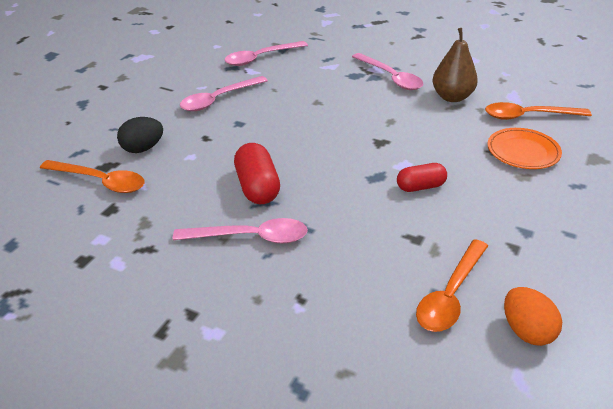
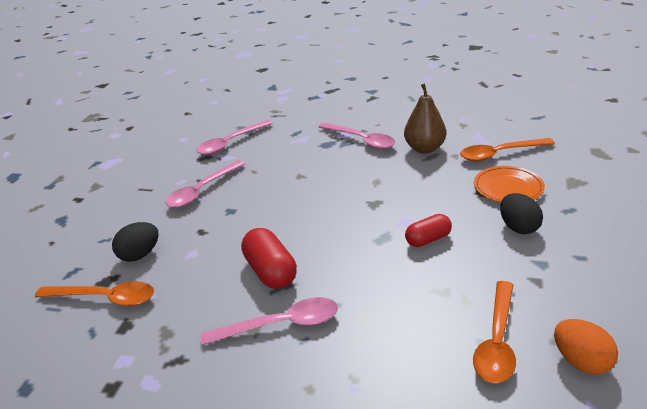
camera: 10 degrees left, 5 degrees down
(517, 193) = (518, 228): none -> black egg

